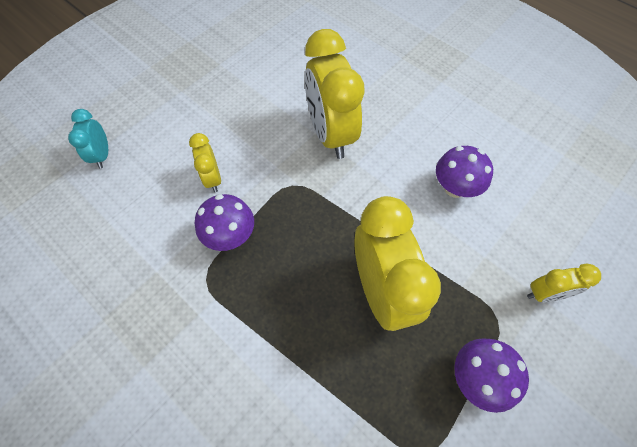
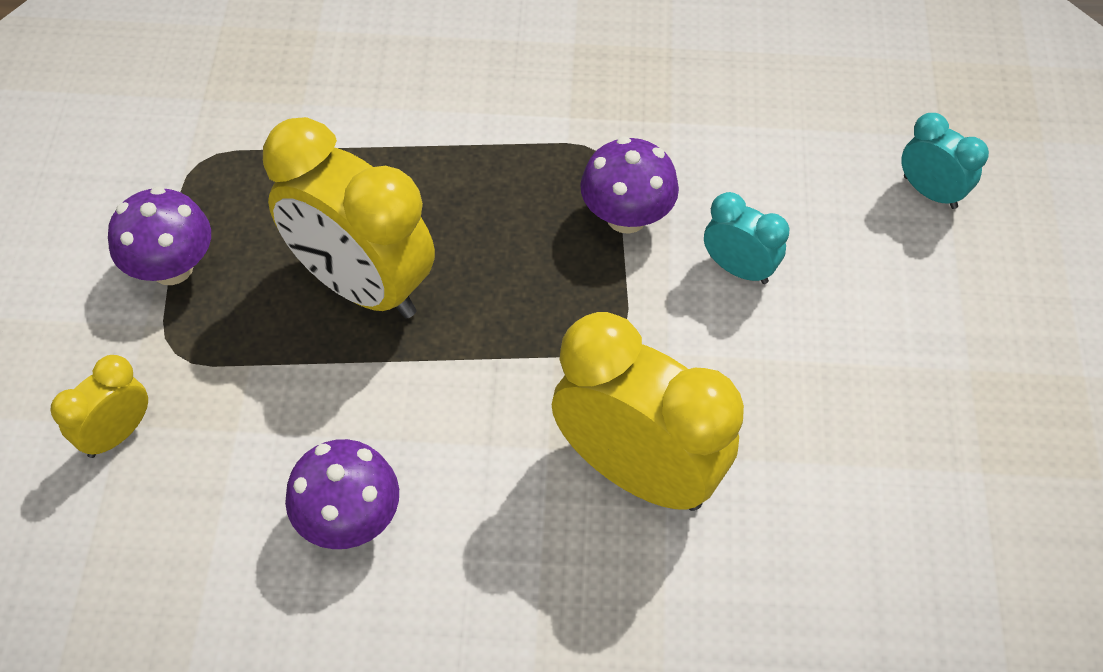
camera: 140 degrees right, 5 degrees down
(212, 179) = (738, 269): yellow clock -> turquoise clock

